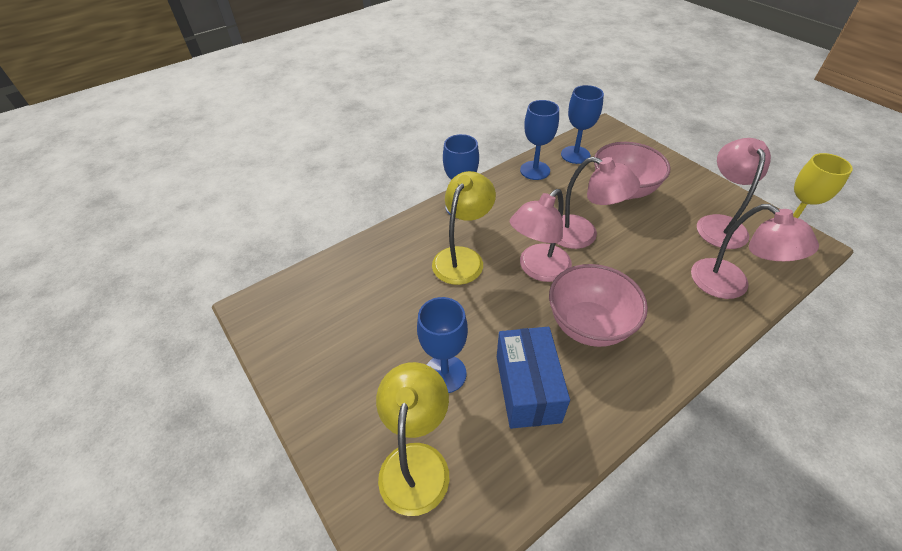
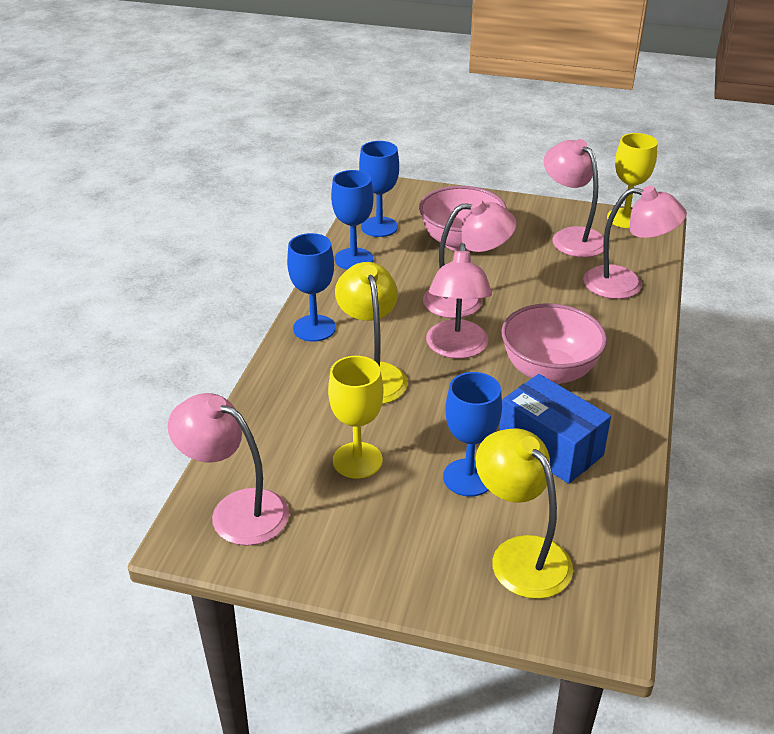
camera: 40 degrees left, 10 degrees down
(293, 305) = (236, 510): none -> pink lamp
(391, 314) = (357, 460): none -> yellow goblet

